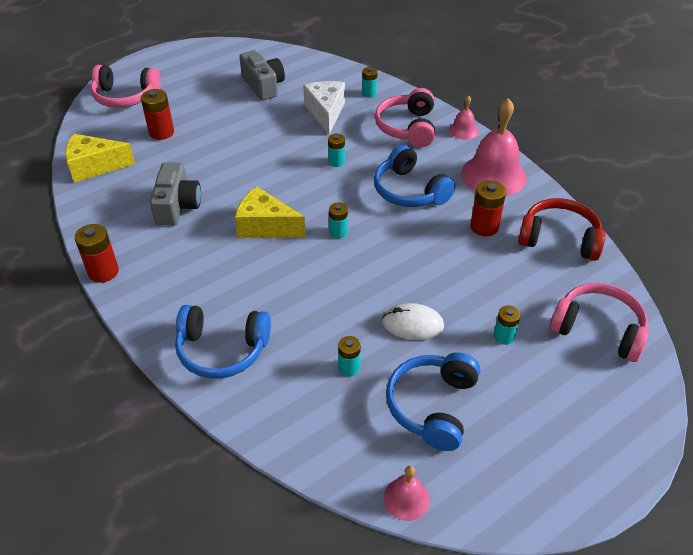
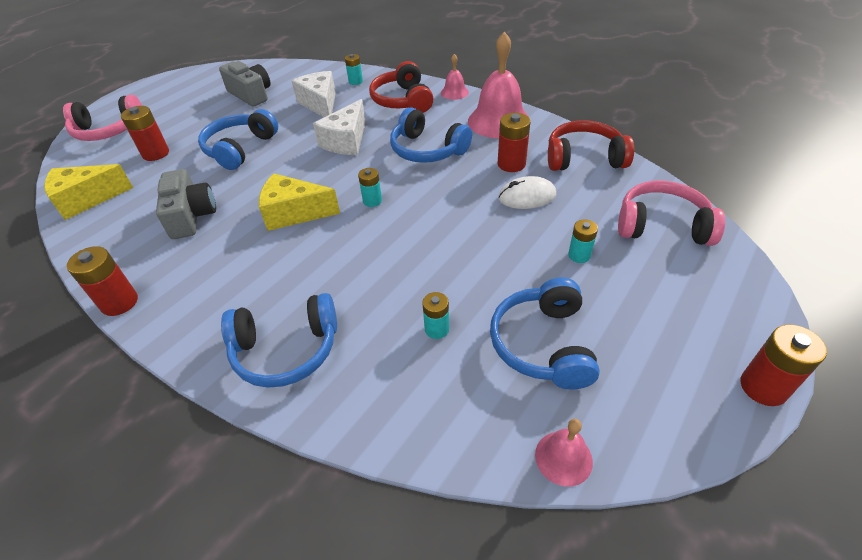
camera: 15 degrees left, 0 degrees up
(237, 146) = (240, 149): none -> blue headphones
(336, 162) = (346, 141): turquoise battery -> white cheese
(407, 127) = (403, 100): pink headphones -> red headphones
(412, 324) = (484, 267): white mouse -> white mouse (527, 196)
(603, 497) = (763, 387): none -> red battery

